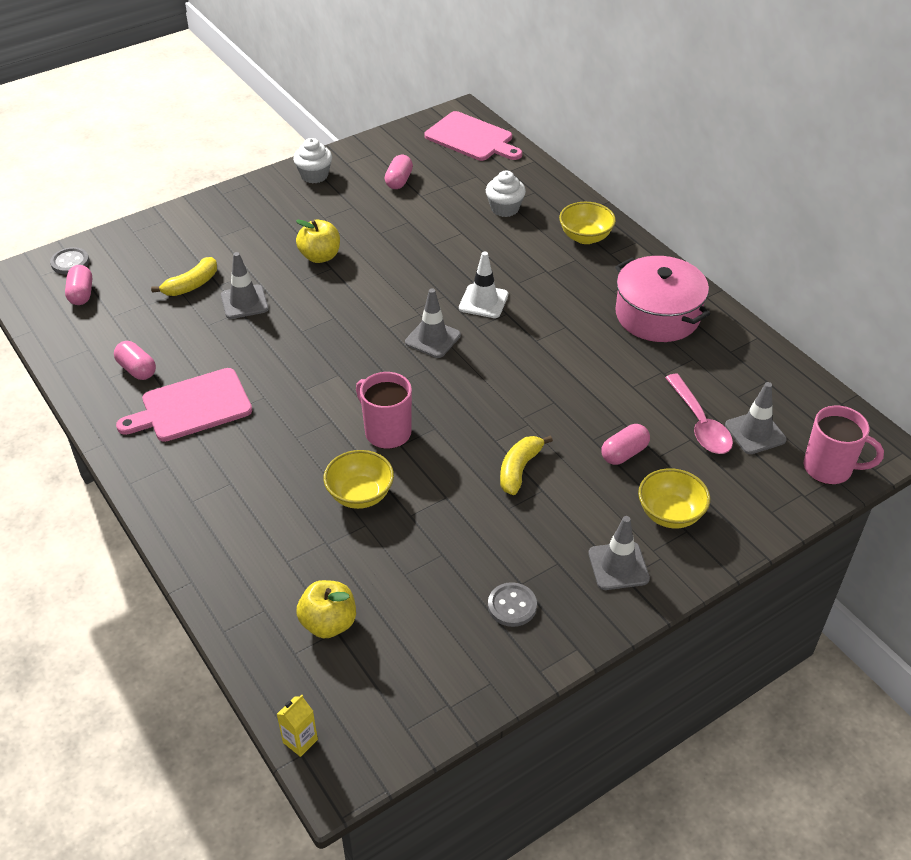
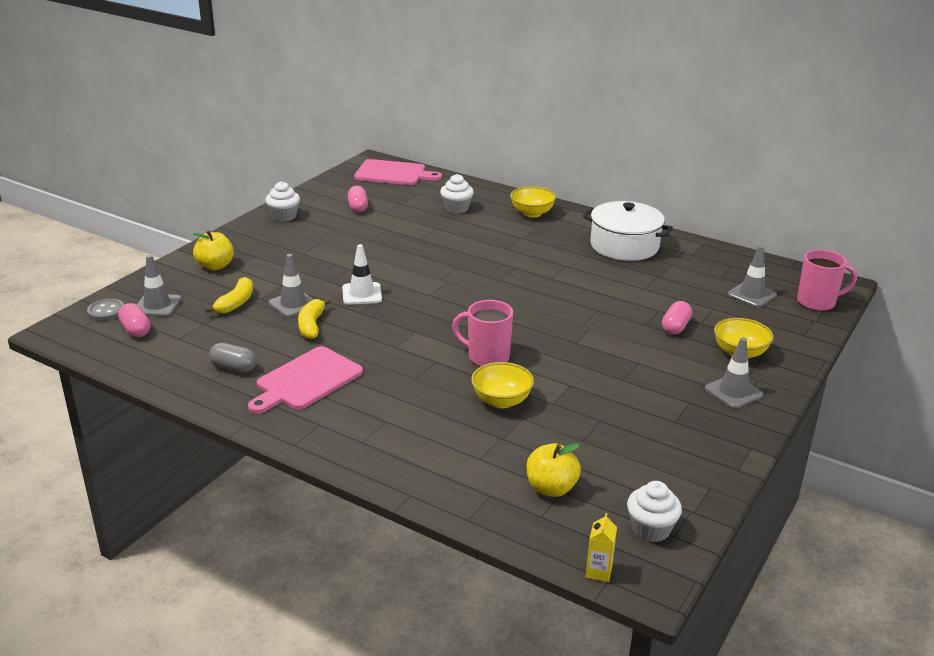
camera: 25 degrees left, 15 degrees down
(137, 369) = (234, 368): pink capsule -> grey capsule
(320, 256) = (333, 263): yellow apple -> yellow apple (215, 266)
(389, 711) = (651, 529): none -> white cupcake
(432, 339) = (471, 294): grey traffic cone -> grey traffic cone (157, 305)
(483, 301) = (490, 264): white traffic cone -> white traffic cone (362, 294)
(512, 606) = (681, 436): grey button -> none
(519, 469) = (609, 354): yellow banana -> yellow banana (311, 325)
(657, 315) = (624, 246): pink pot -> white pot
(700, 423) = (711, 298): pink spoon -> none

